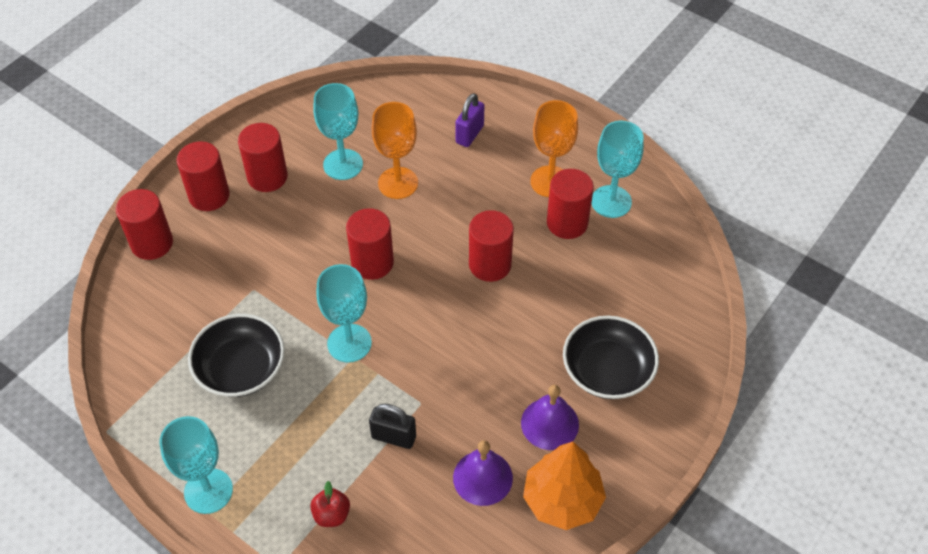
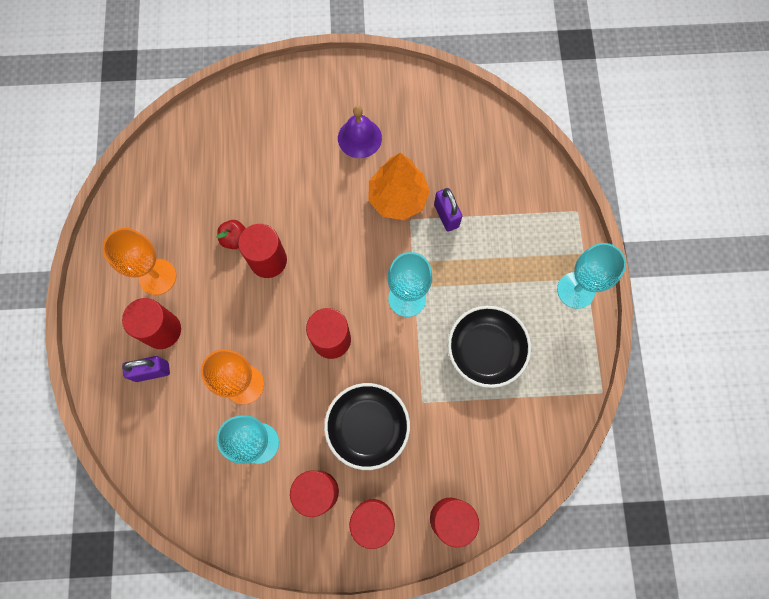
camera: 130 degrees left, 20 degrees up
(331, 514) = (523, 209): red apple -> red apple (235, 239)
(393, 437) = (446, 216): black padlock -> purple padlock
(482, 477) = (427, 148): purple bell -> none
(562, 500) = (402, 98): orange tree -> orange tree (398, 198)
(567, 223) = (189, 237): red cylinder -> red cylinder (162, 330)
(607, 370) = (293, 132): black bowl -> black bowl (367, 427)
(611, 201) = (145, 222): turquoise goblet -> none

